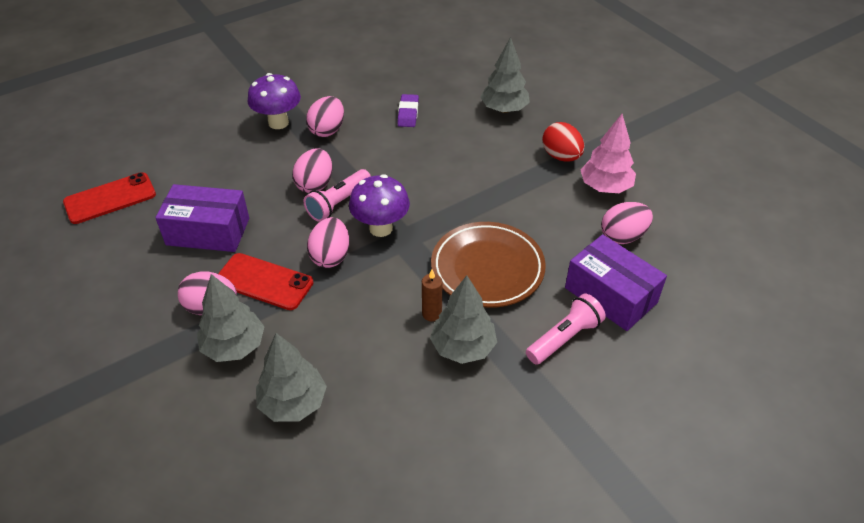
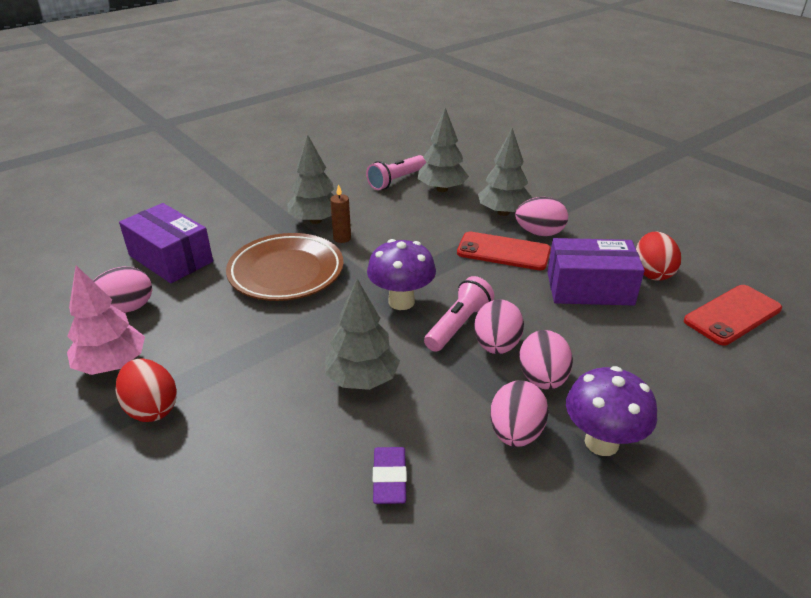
camera: 175 degrees right, 10 degrees down
(137, 245) = (652, 273): none -> red egg
(330, 256) = (447, 274): pink egg -> pink egg (542, 379)
(504, 109) = (214, 501): grey tree -> grey tree (362, 379)
(564, 338) = (228, 229): pink flashlight -> pink flashlight (396, 180)

